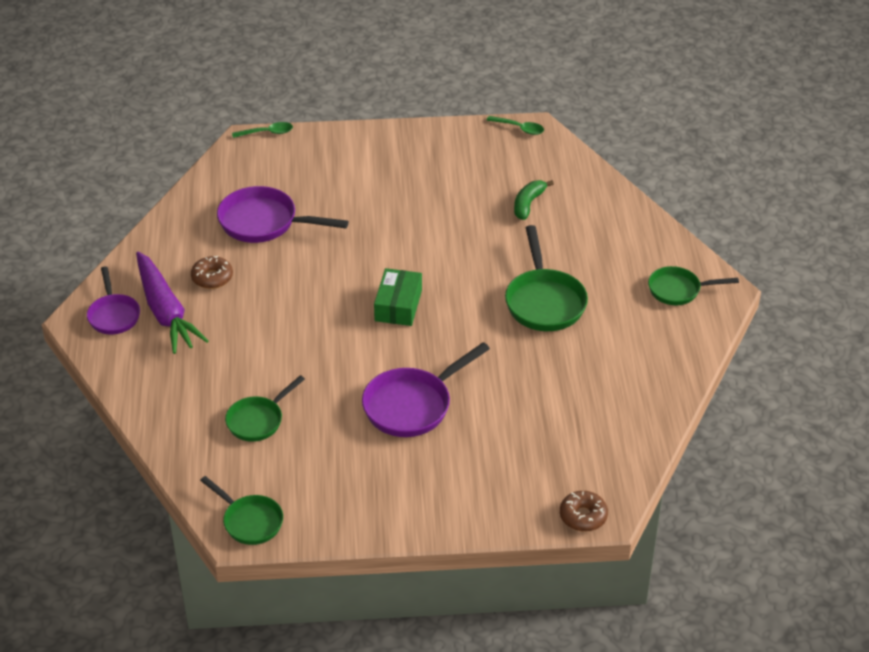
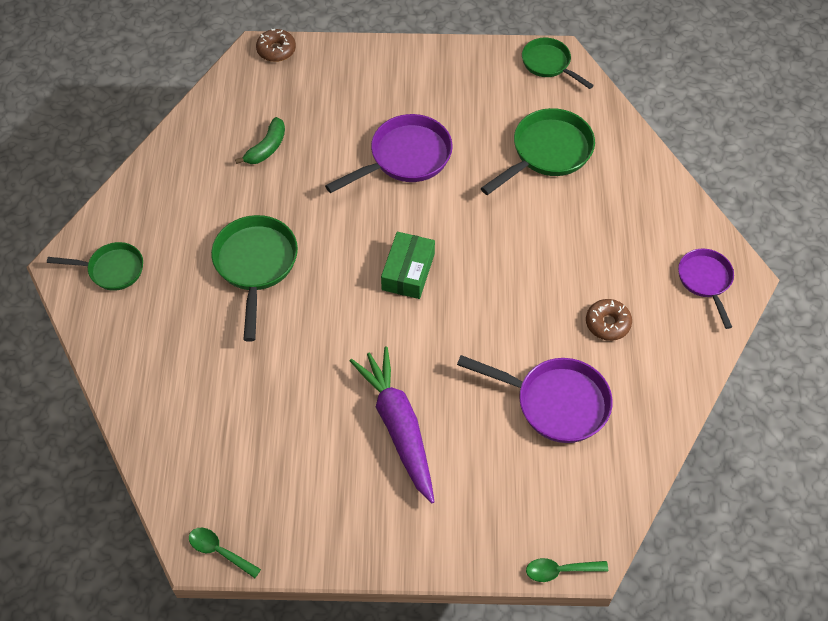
camera: 175 degrees left, 15 degrees up
(166, 312) = (651, 281): purple carrot -> purple carrot (398, 427)
(258, 420) = (547, 152): green pan -> green pan, size x1.56
(528, 204) = (240, 408): green banana -> green banana (266, 148)

